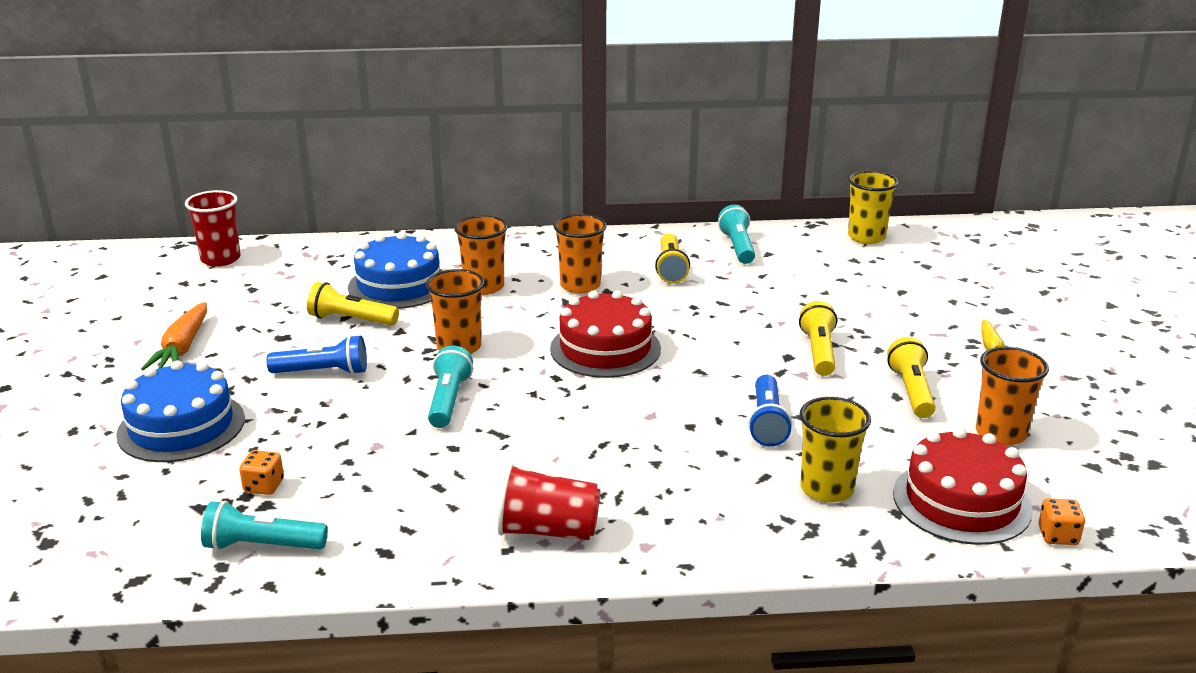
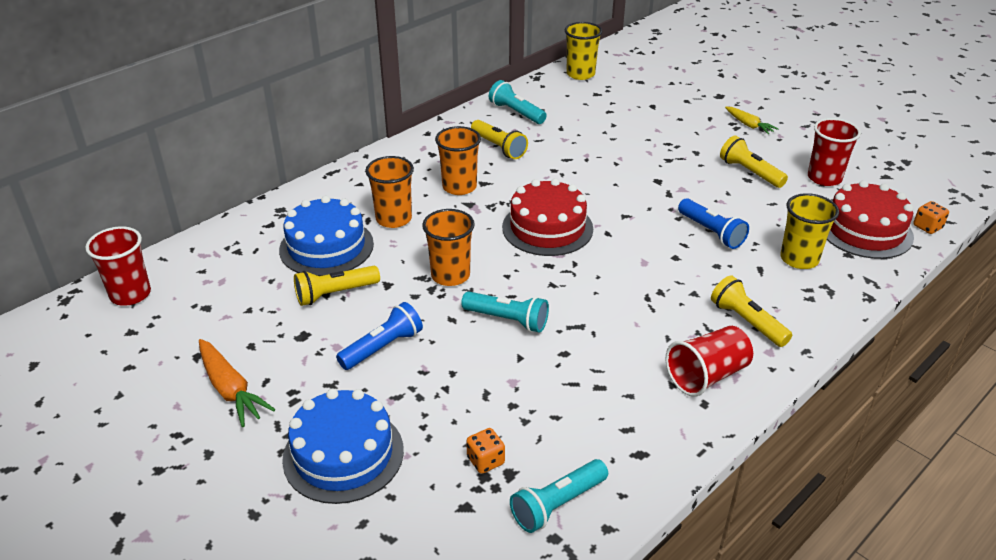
camera: 40 degrees left, 10 degrees up
(449, 400) = (507, 320): turquoise flashlight -> turquoise flashlight turned 150 degrees clockwise
(819, 352) = (669, 169): yellow flashlight -> yellow flashlight (747, 322)
(1000, 433) = (824, 178): orange cup -> red cup

